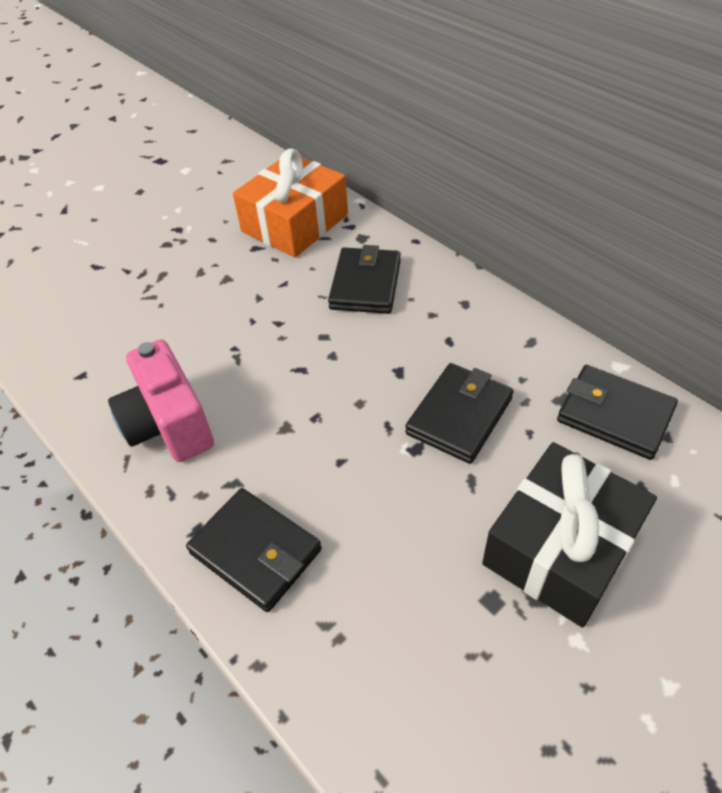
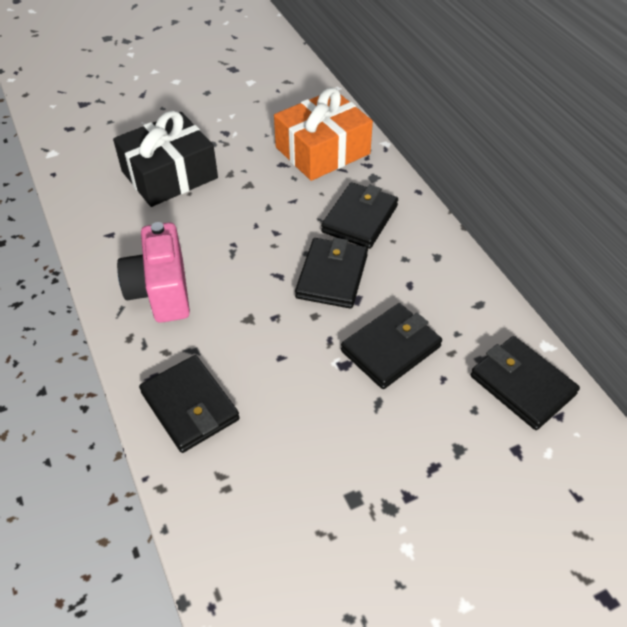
camera: 15 degrees right, 0 degrees up
(361, 354) = (332, 276): none -> black wallet
(560, 547) = (426, 475): black gift -> black gift (169, 174)

